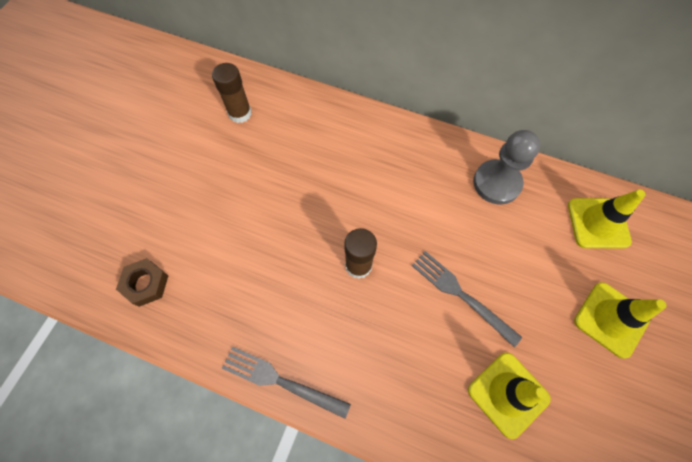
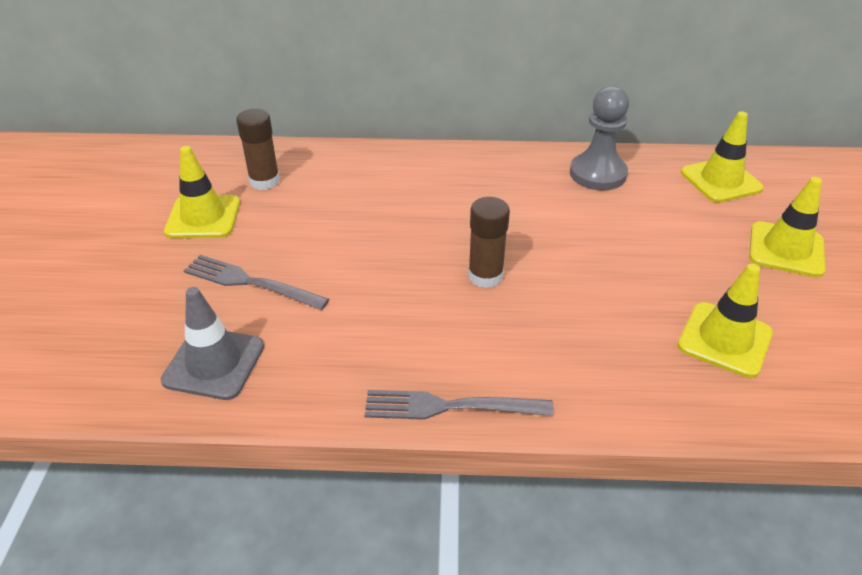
camera: 20 degrees left, 25 degrees down
(146, 284) = (214, 363): brown nut -> grey traffic cone
(185, 139) = (203, 217): none -> yellow traffic cone
(460, 294) = (617, 270): grey fork -> grey fork (249, 282)

